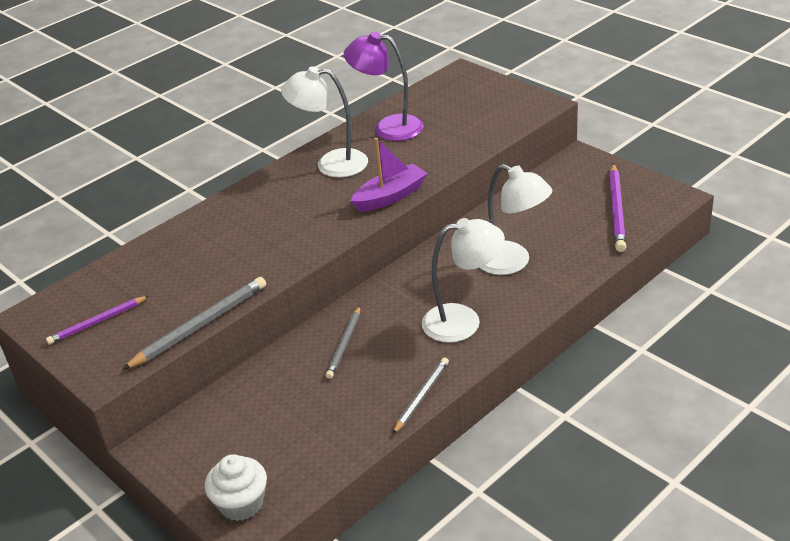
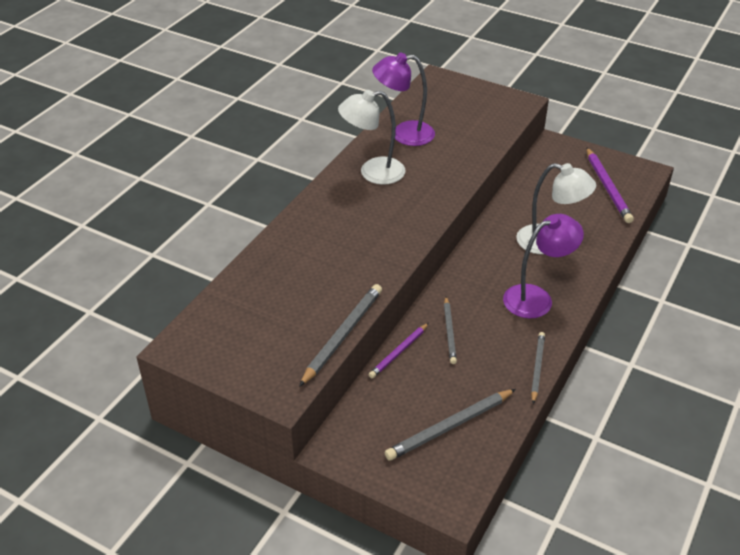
camera: 20 degrees left, 5 degrees up
(97, 322) = (245, 345): purple pencil -> purple pencil (399, 352)
(241, 503) = (439, 485): white cupcake -> none
(288, 444) = (450, 426): none -> grey pencil
(390, 196) = (441, 197): purple boat -> none
(463, 321) = (536, 298): white lamp -> purple lamp

